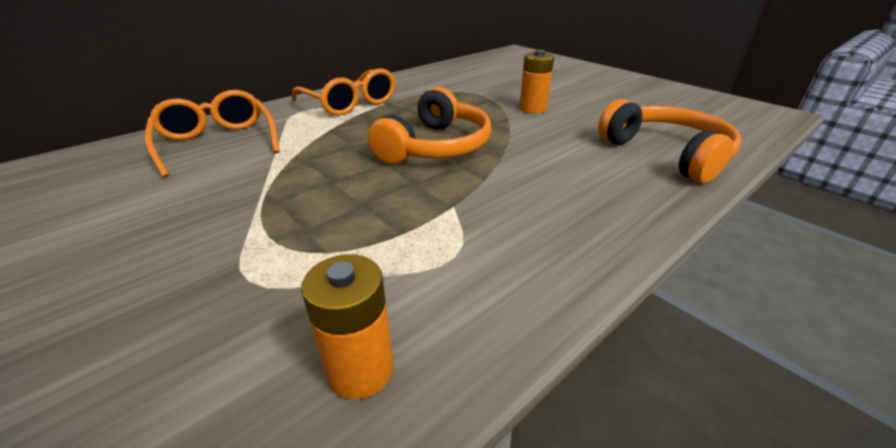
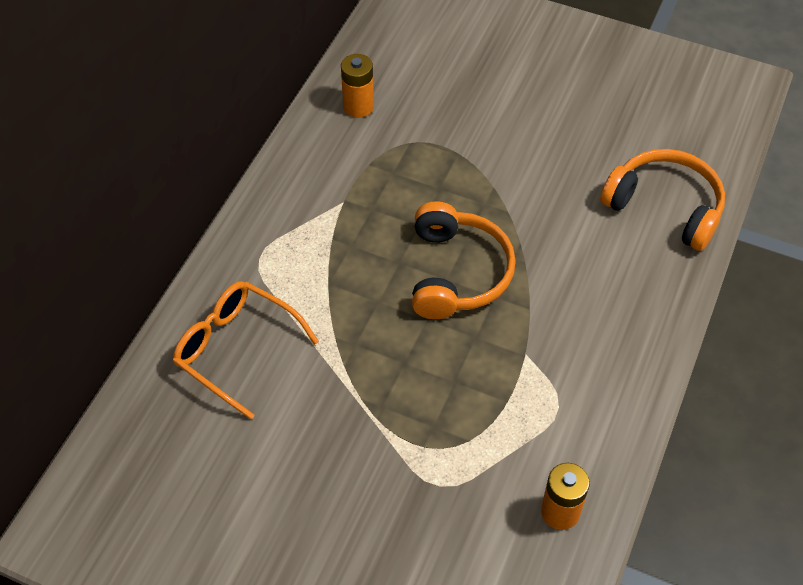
camera: 25 degrees left, 20 degrees up
(350, 103) = (302, 218): orange glasses -> none
(532, 109) = (511, 159): orange battery -> orange battery (358, 106)

